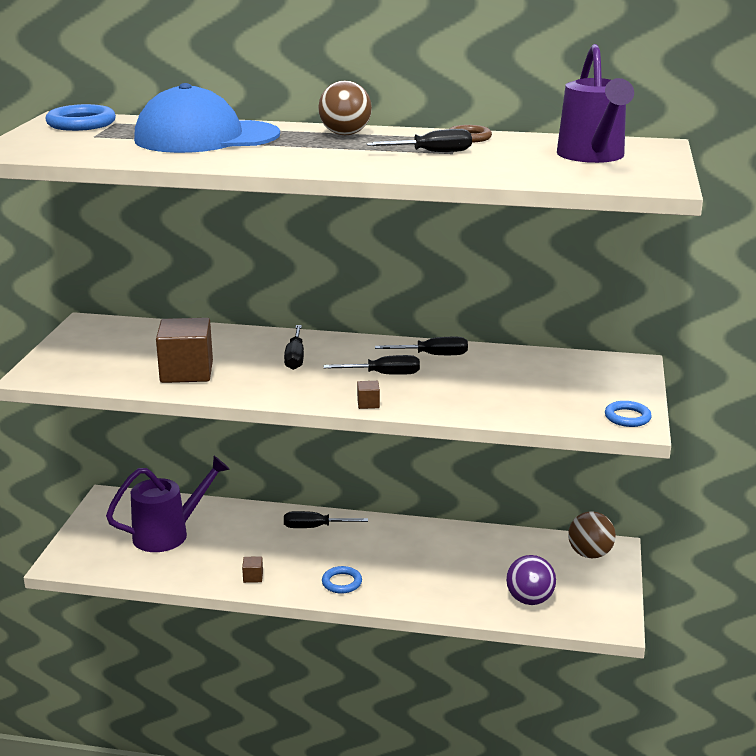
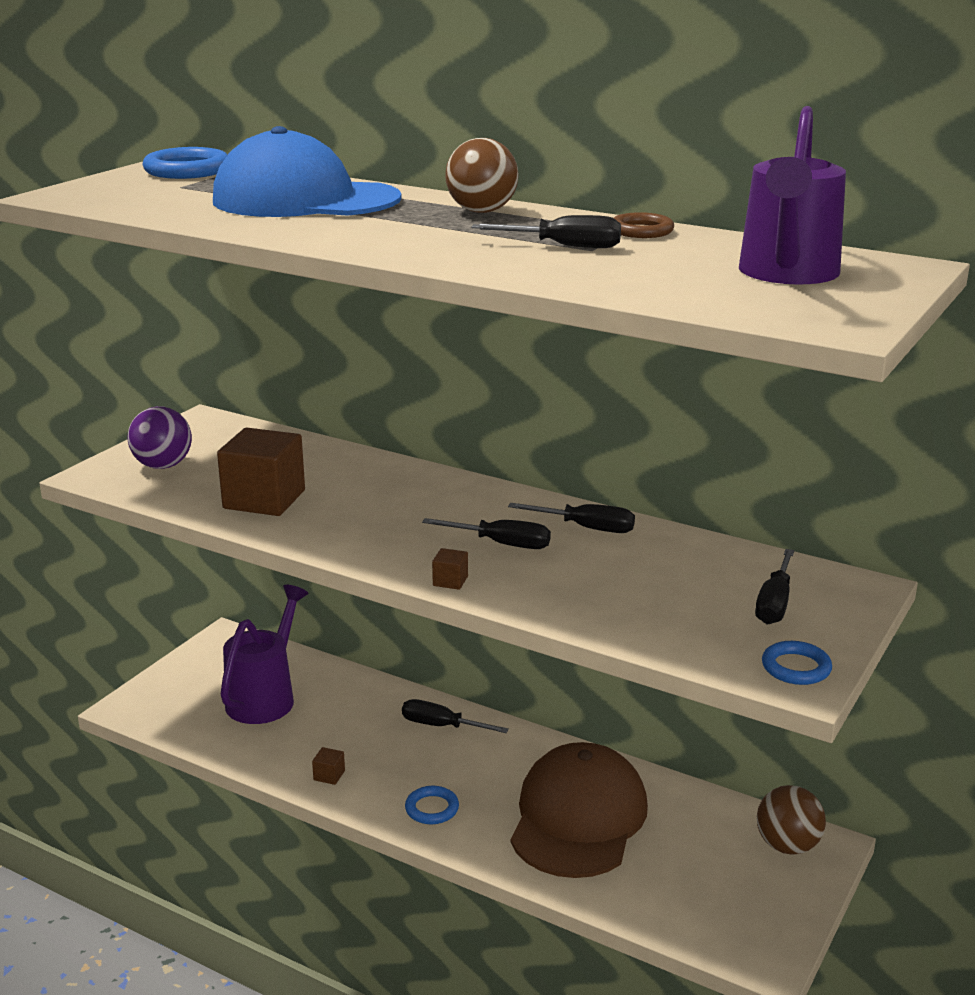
camera: 20 degrees right, 0 degrees up
(169, 534) = (265, 697): purple watering can -> purple watering can turned 60 degrees counterclockwise
(295, 358) = (407, 503): black screwdriver -> black screwdriver (774, 604)
(446, 566) = (578, 818): none -> brown cap
(529, 600) = (665, 893): purple ball -> purple ball (163, 466)

